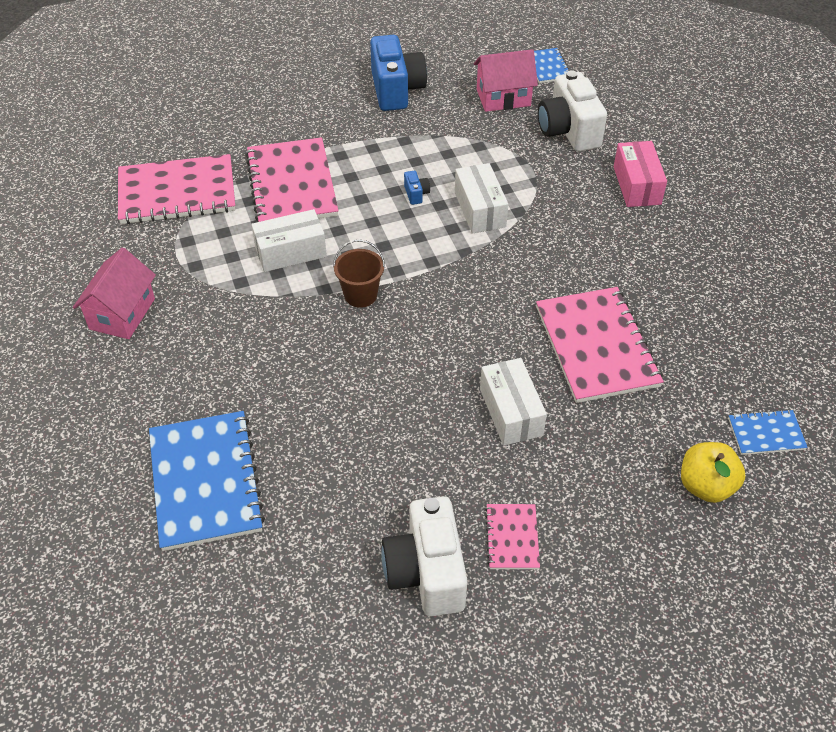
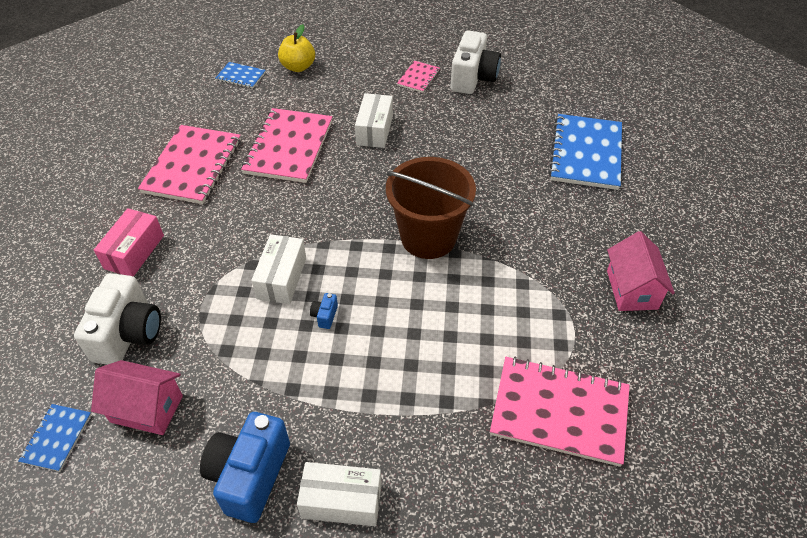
camera: 155 degrees left, 0 degrees up
(122, 314) = (632, 289): pink house -> pink house turned 45 degrees counterclockwise
(290, 252) = (468, 297): white box -> white box (341, 501)
(292, 184) = (436, 374): pink notebook -> pink notebook (192, 166)
(360, 295) = (428, 237): brown bucket -> brown bucket, size x1.99

